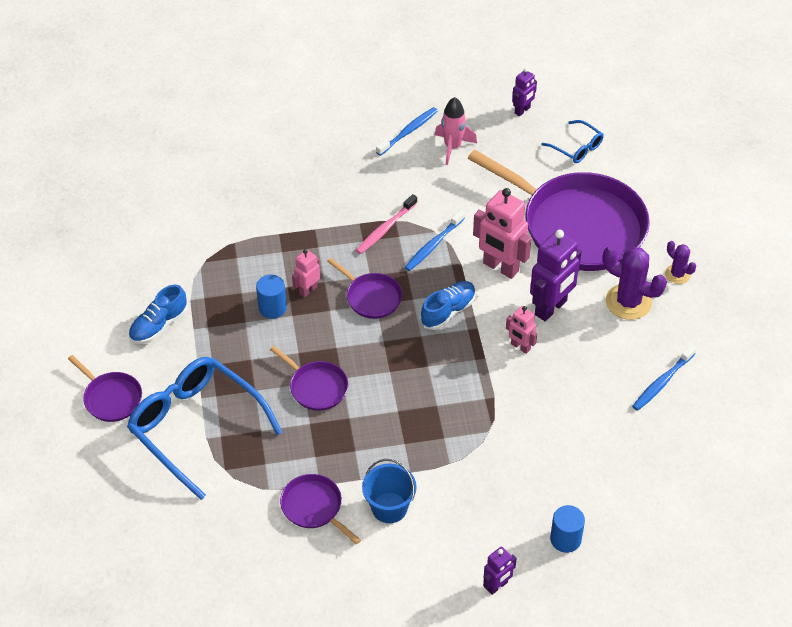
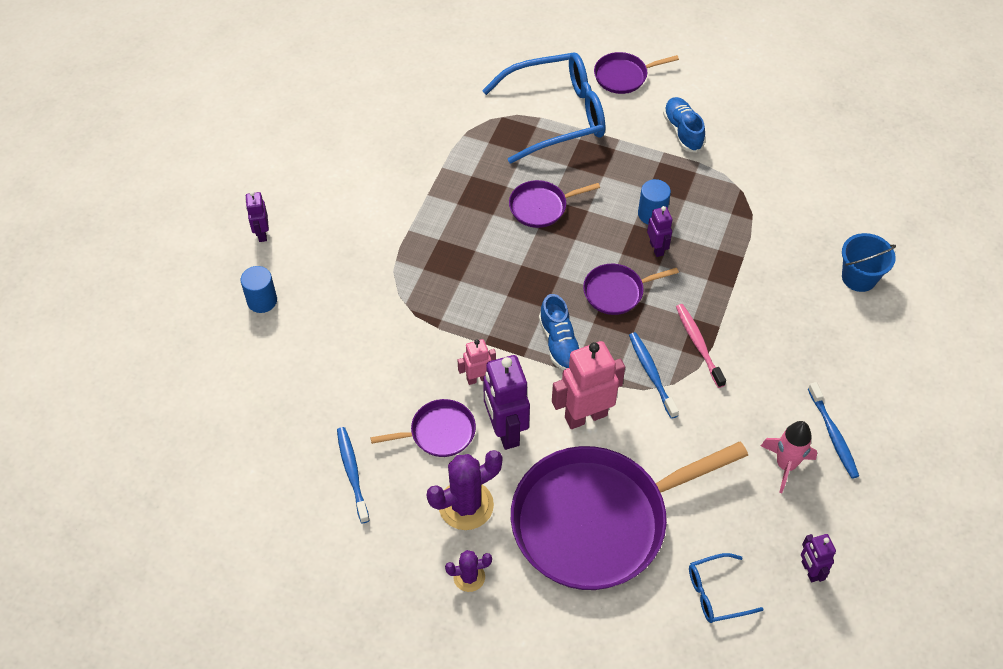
camera: 120 degrees right, 5 degrees up
(308, 290) = (656, 248): pink robot -> purple robot
(314, 507) = (424, 155): purple pan -> purple pan (439, 432)
(389, 507) = (386, 200): blue bucket -> blue bucket (859, 277)

